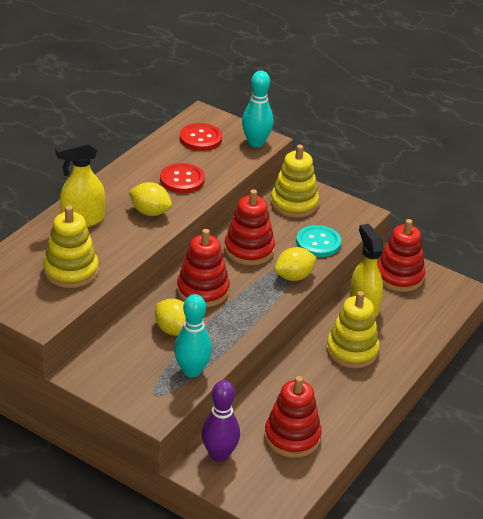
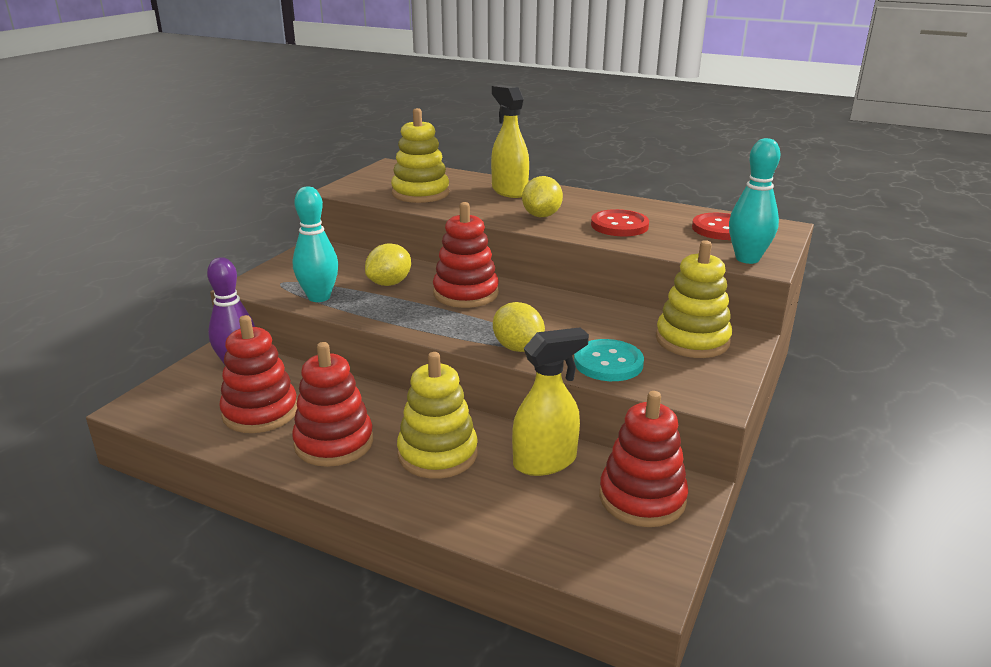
camera: 85 degrees right, 10 degrees down
(249, 250) = (561, 315): red stacking toy -> red stacking toy (334, 443)

